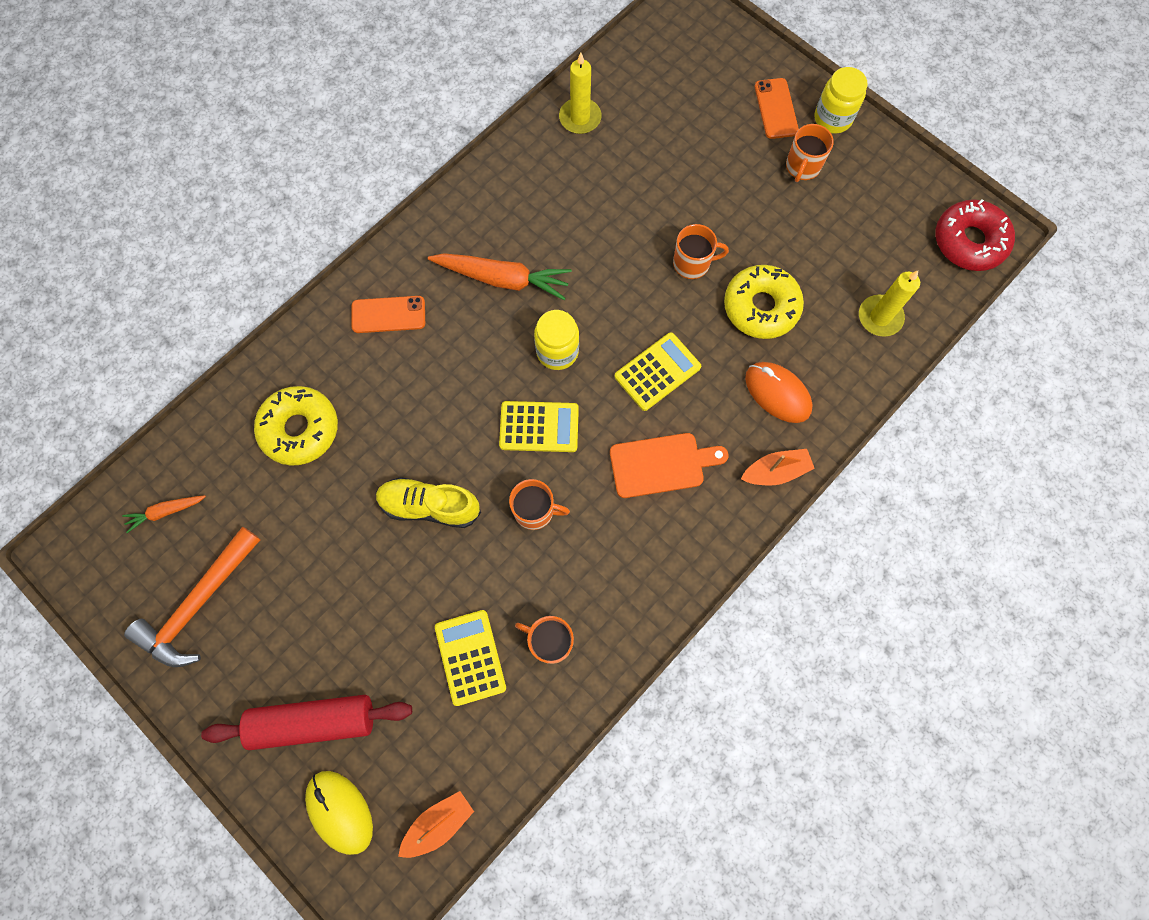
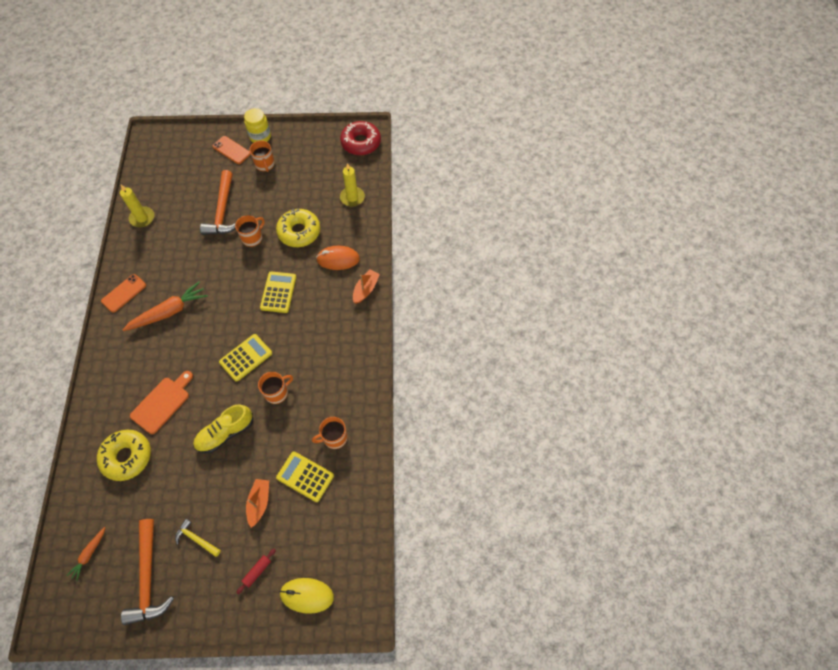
camera: 45 degrees left, 10 degrees down
(285, 610) = (196, 539): none -> yellow hammer
(313, 721) = (257, 571): red rolling pin -> red rolling pin, size x0.42
(388, 315) = (125, 371): orange phone -> orange phone (124, 293)
(438, 823) = (356, 555): orange boat -> orange boat (259, 503)
(557, 351) = (224, 320): yellow jar -> none
(661, 465) = (315, 327): orange cutting board -> orange cutting board (162, 403)
(688, 191) = (223, 211): none -> orange hammer

